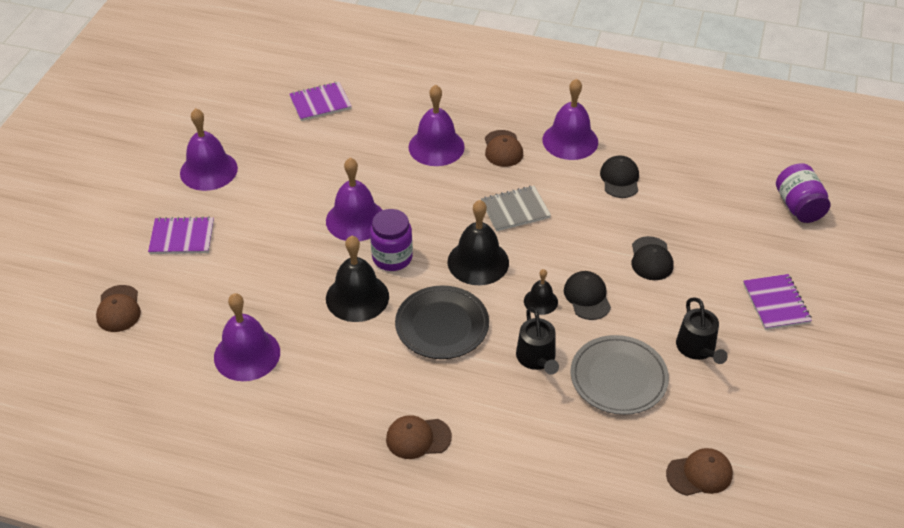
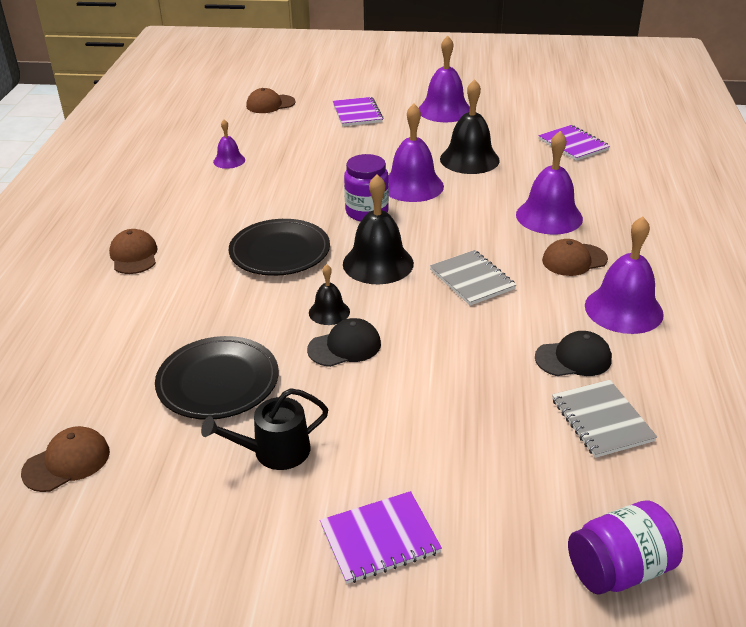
camera: 80 degrees right, 10 degrees down
(247, 354) = (229, 160): purple bell -> purple bell, size x0.54
(357, 297) = (307, 201): black bell -> black bell (469, 159)
(537, 358) = (242, 317): black watering can -> none
(618, 378) = (218, 382): grey plate -> black plate
(651, 259) = (429, 398): black cap -> none
(682, 182) = (601, 420): none -> grey notebook
(699, 474) = (67, 462): brown cap -> brown cap turned 105 degrees counterclockwise

